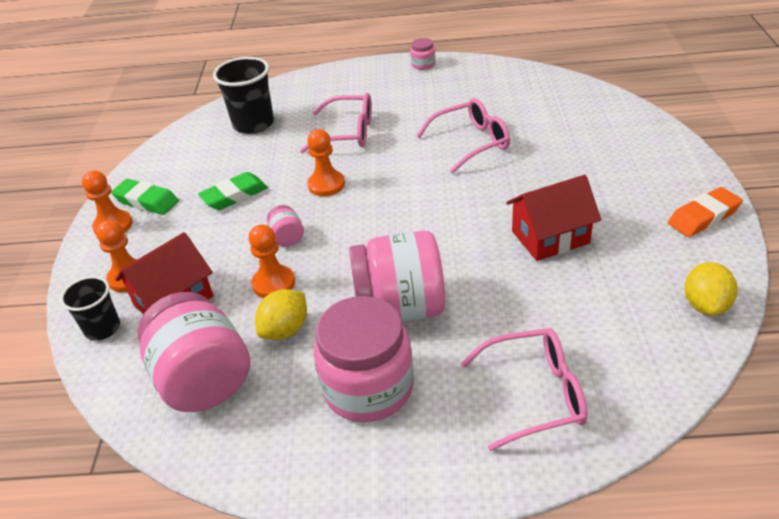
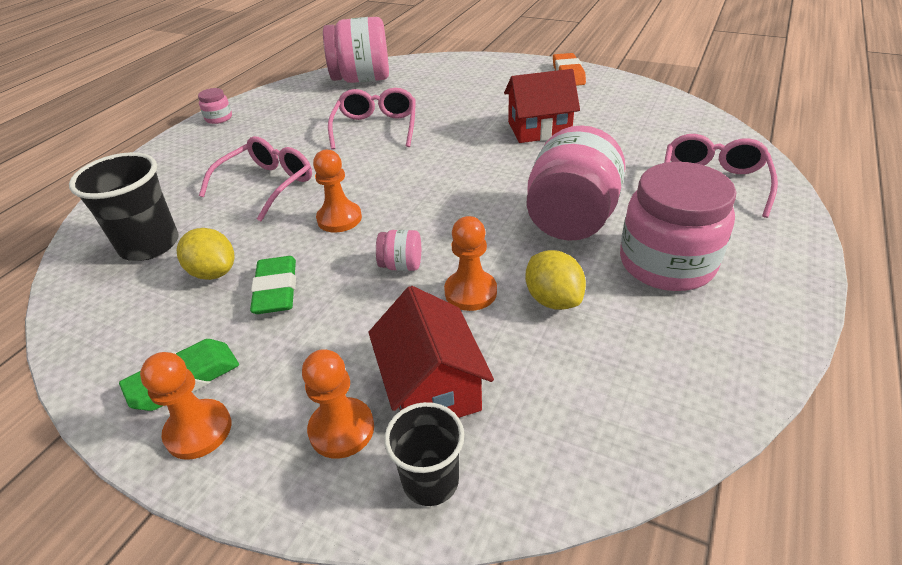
camera: 65 degrees left, 0 degrees up
(203, 380) = (596, 384): pink jar -> pink jar (362, 79)
(550, 237) = (539, 129): red house -> red house turned 75 degrees clockwise
(705, 305) = (656, 99): yellow lemon -> yellow lemon (214, 272)

